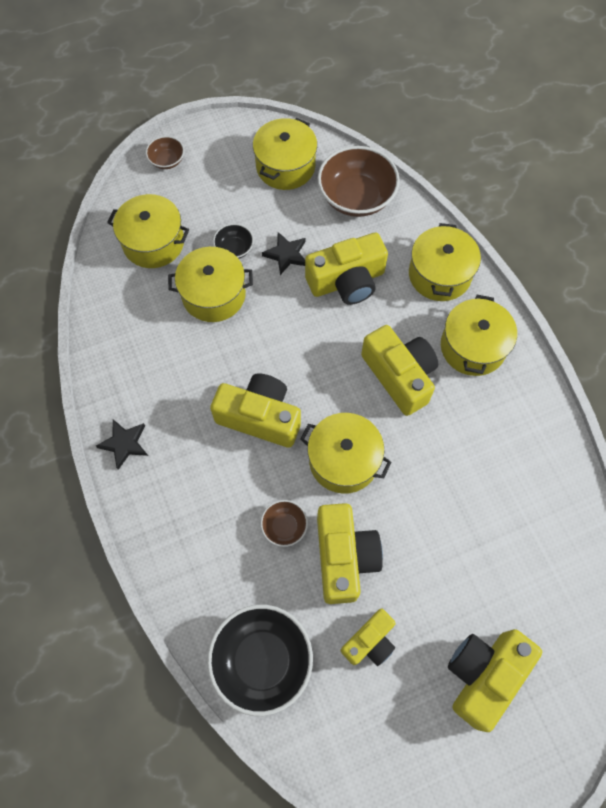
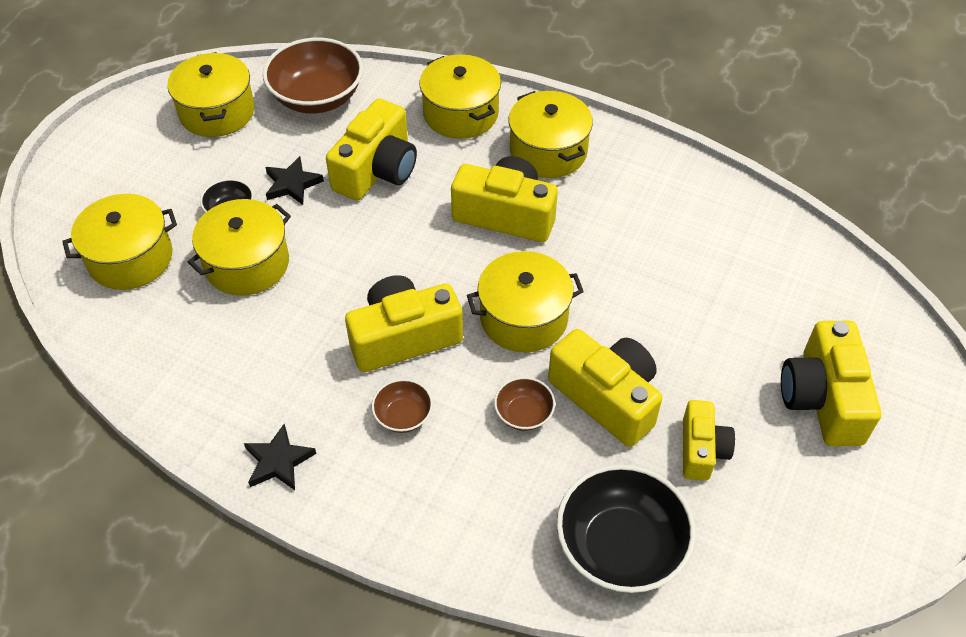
camera: 40 degrees left, 15 degrees down
(167, 160) = (74, 177): brown bowl -> brown bowl (403, 416)

